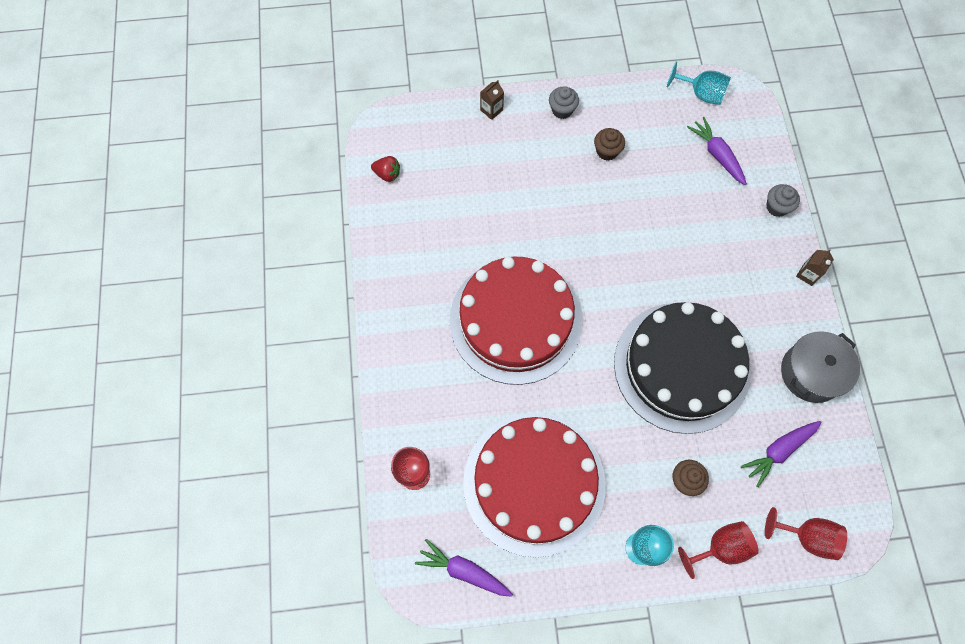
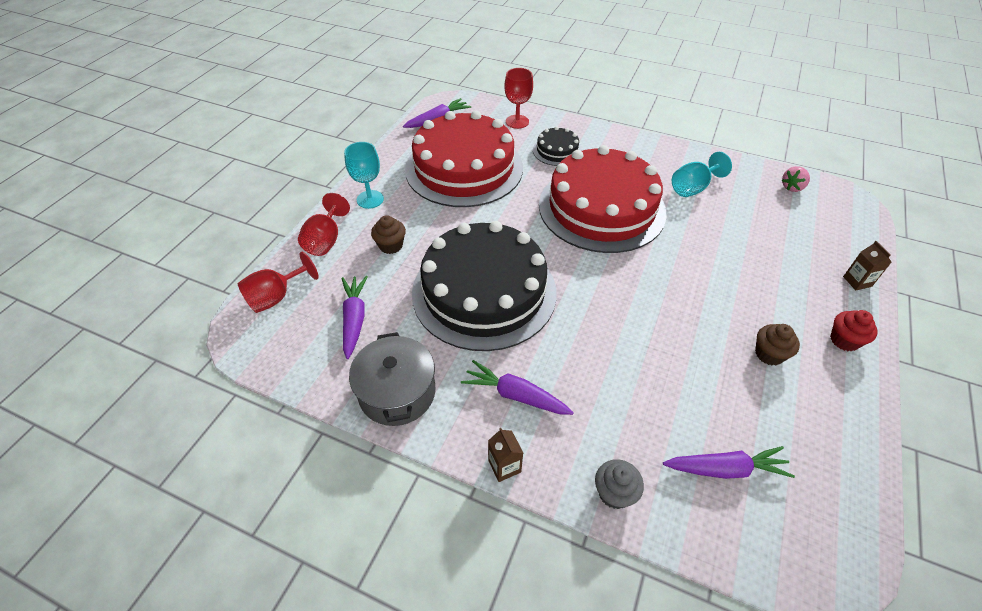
camera: 120 degrees right, 20 degrees down
(387, 174) = (792, 187): red strawberry -> pink strawberry
(447, 403) = (557, 150): none -> black cake
(562, 110) = (844, 340): grey cupcake -> red cupcake
(701, 94) = (842, 511): turquoise goblet -> turquoise goblet (693, 188)
(755, 294) = (515, 395): none -> purple carrot

